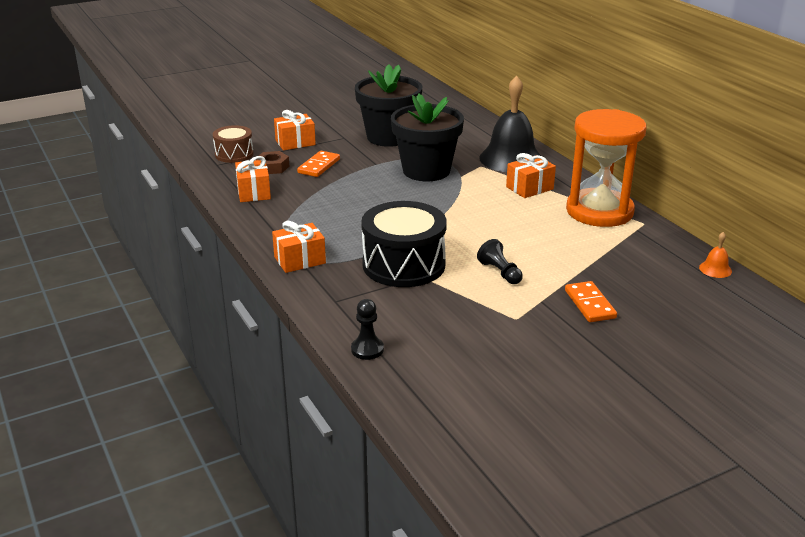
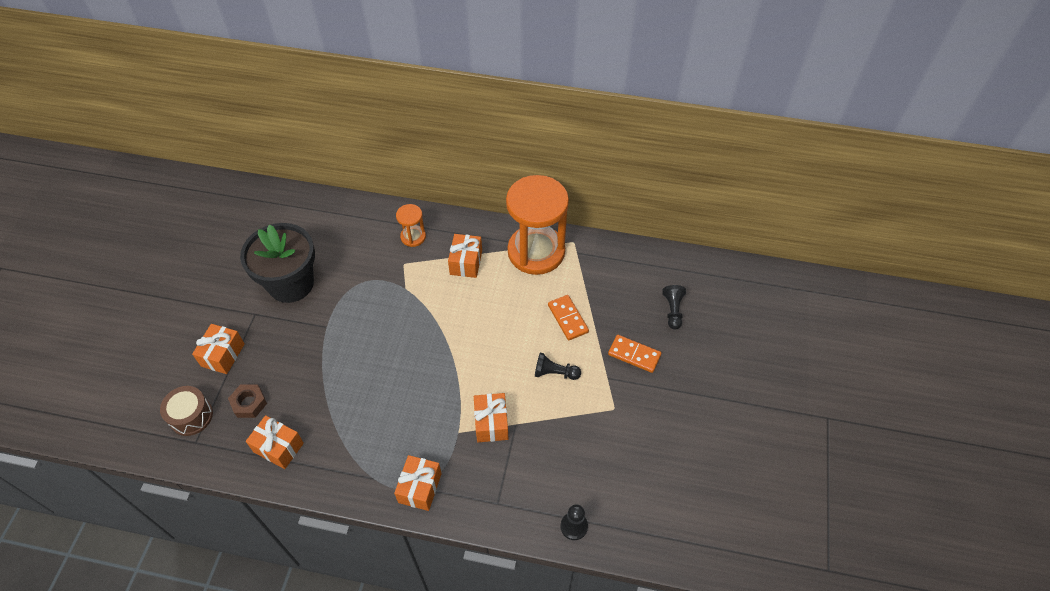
camera: 50 degrees left, 25 degrees up
(319, 166) = (285, 368): orange domino -> orange domino (567, 318)
(404, 265) = (491, 423): black drum -> orange gift
(426, 171) = (373, 303): black flower pot -> none
(511, 158) = (413, 237): black bell -> orange hourglass
(676, 304) = (673, 310): none -> black pawn
(715, 269) = (656, 256): orange bell -> none

